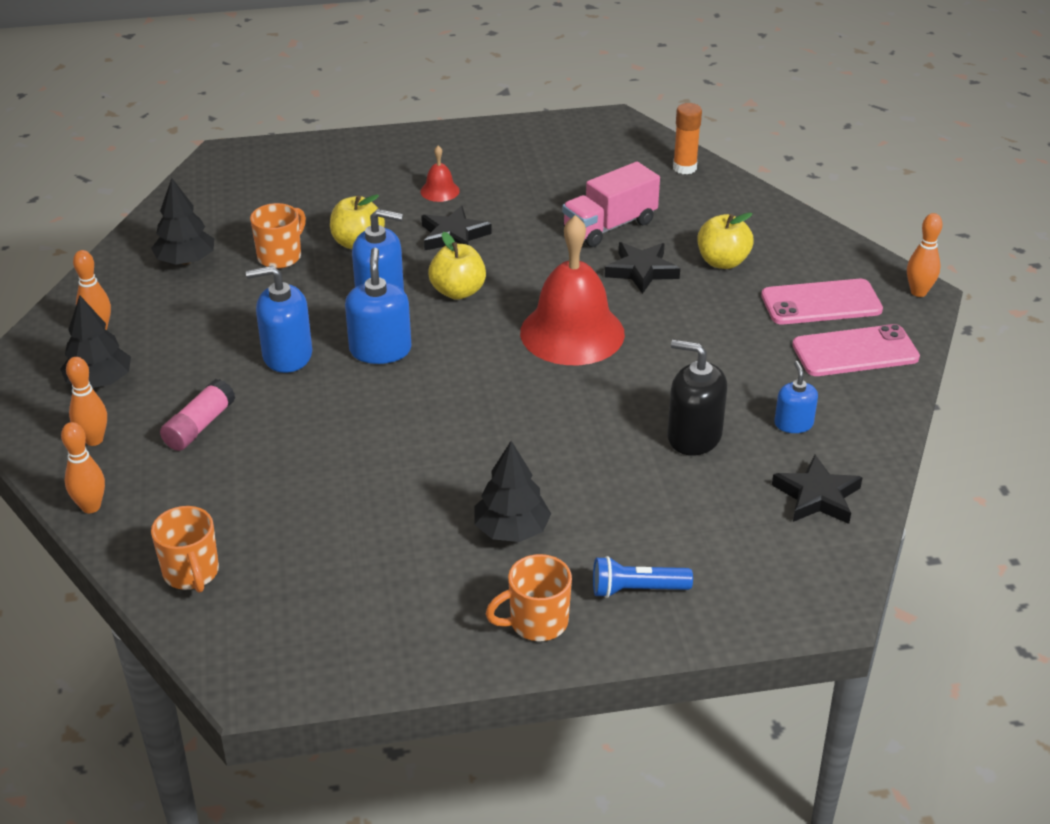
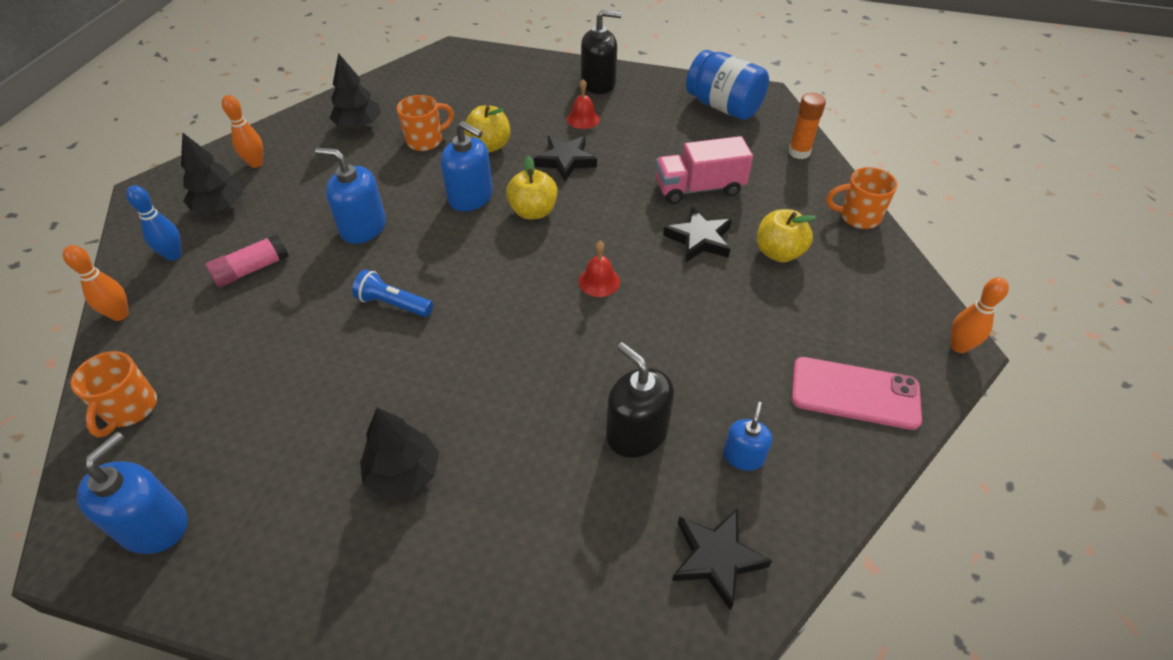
camera: 25 degrees right, 10 degrees up
(94, 440) = (174, 255): orange bowling pin -> blue bowling pin
(380, 350) = (434, 246): blue soap dispenser -> blue soap dispenser (154, 525)
(428, 151) = (598, 83): none -> black soap dispenser
(536, 622) = (347, 595): orange mug -> orange mug (858, 217)
(572, 333) = (599, 281): red bell -> red bell, size x0.43
(580, 142) = (723, 107): none -> blue jar
(636, 590) = (464, 599): blue flashlight -> blue flashlight (393, 304)
(821, 303) = (849, 326): pink phone -> none

